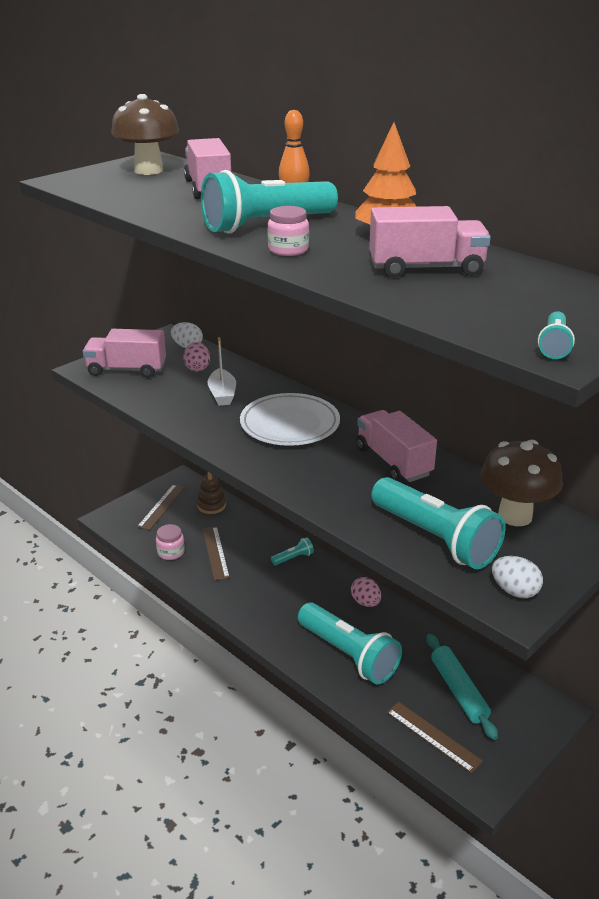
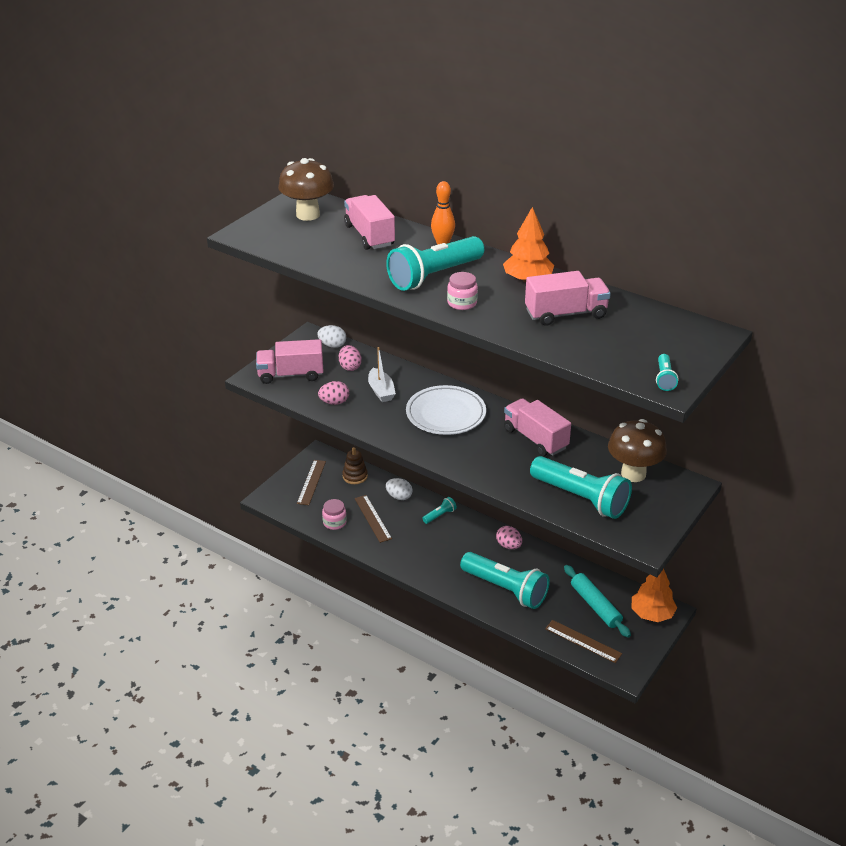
camera: 10 degrees left, 5 degrees up
(162, 400) = (334, 402): none -> pink egg
(514, 591) = (643, 531): white egg -> white egg (399, 496)
(532, 712) = (652, 614): none -> orange tree

